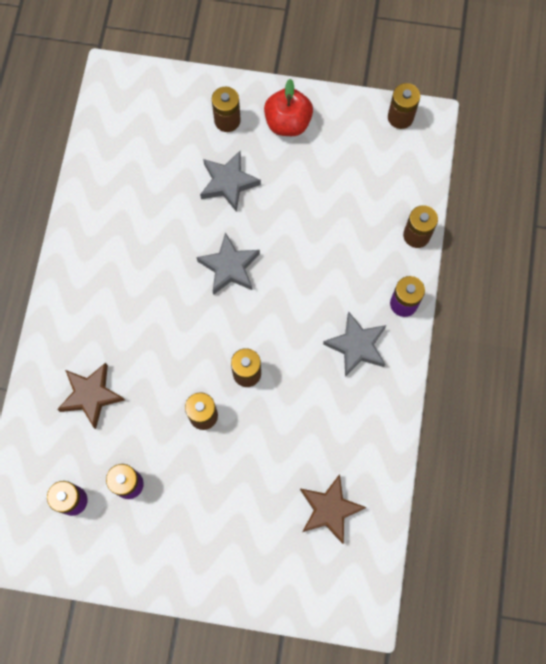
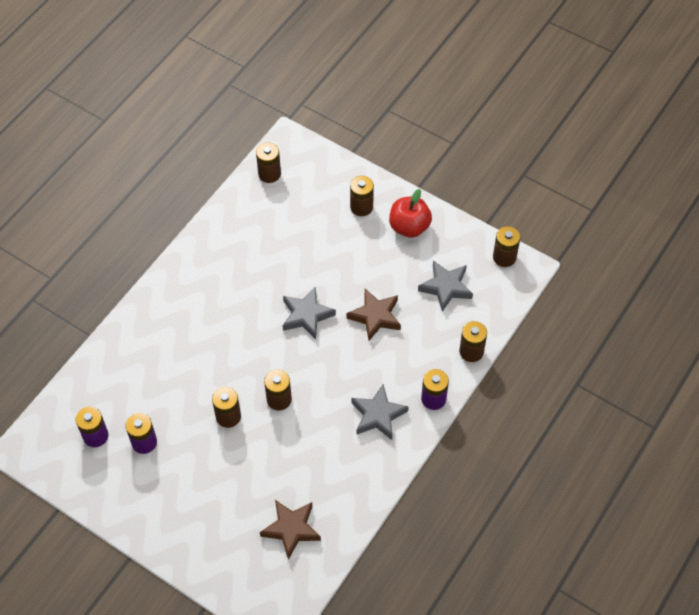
camera: 25 degrees right, 15 degrees down
(91, 395) = (150, 365): brown star -> brown star (375, 316)
(110, 122) = (269, 174): none -> brown battery
(228, 183) = (338, 253): grey star -> grey star (446, 287)

